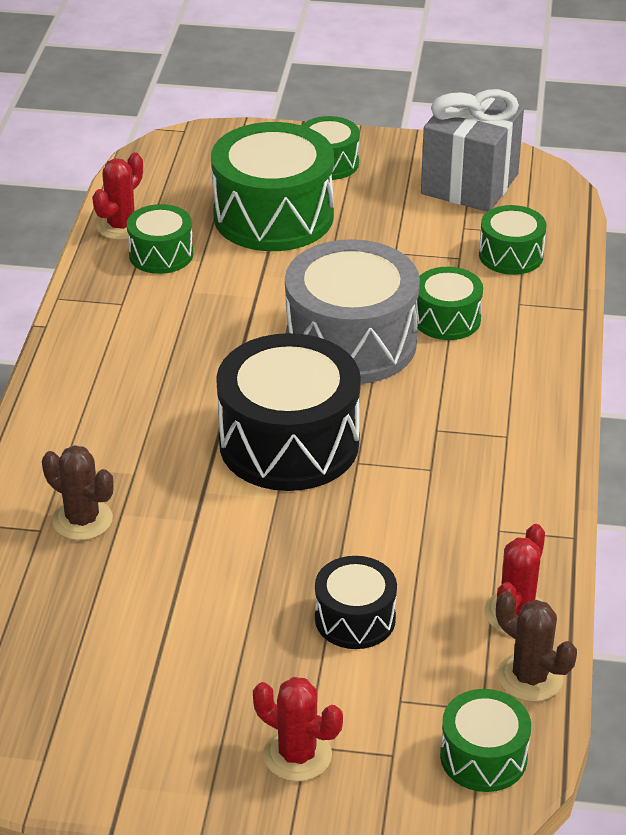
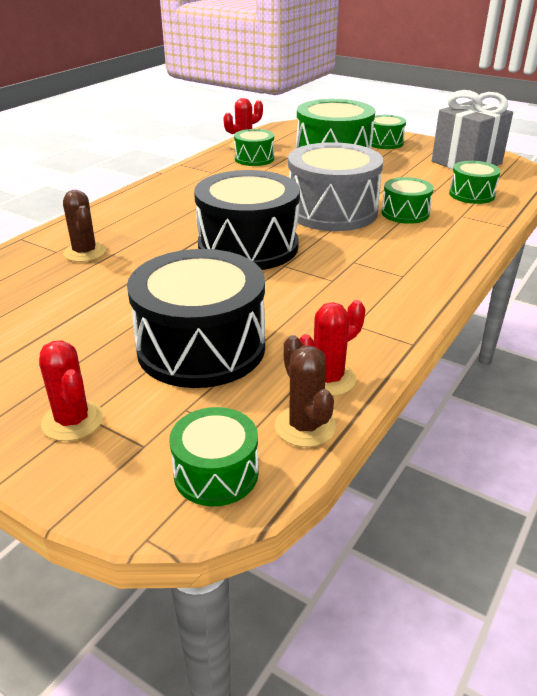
camera: 25 degrees right, 5 degrees down
(355, 619) = (201, 347): black drum -> black drum, size x1.92

